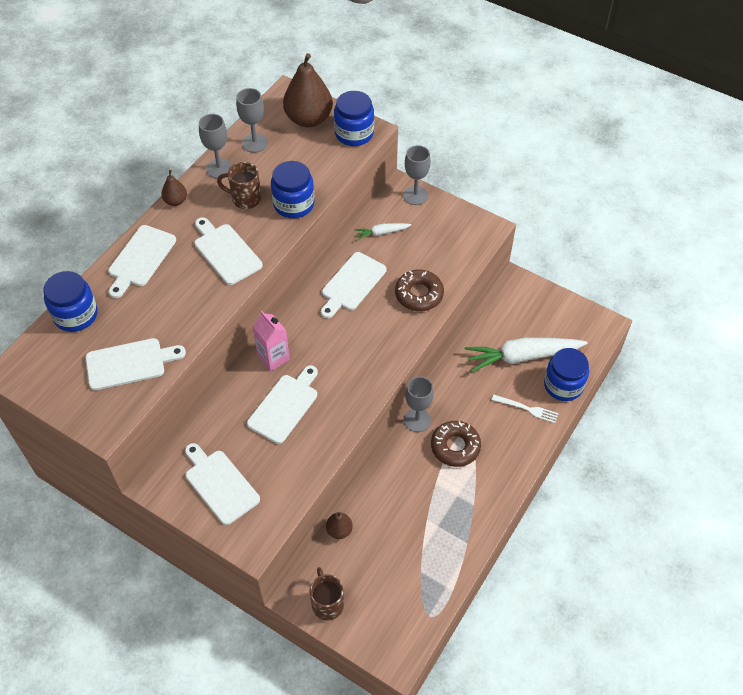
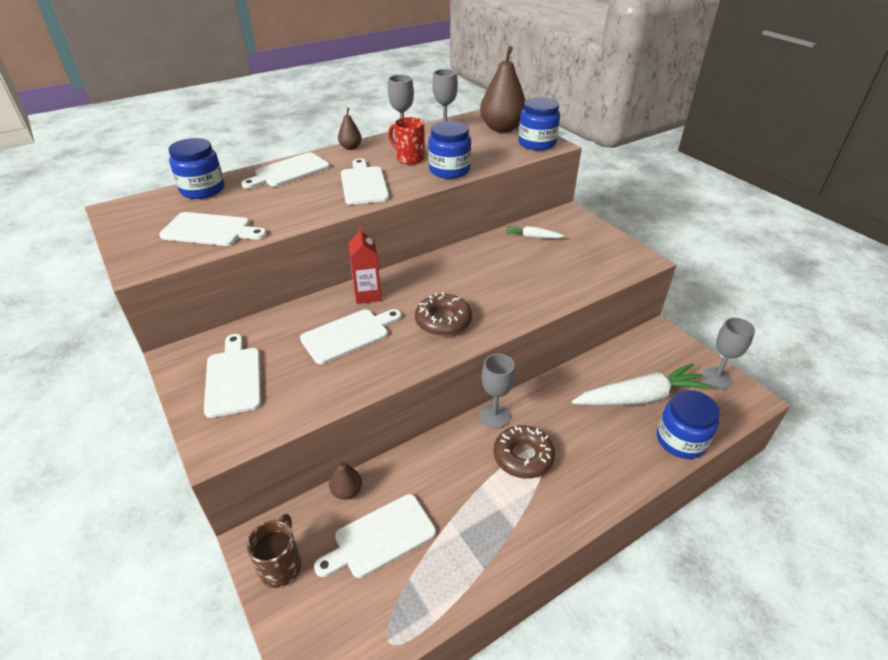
camera: 25 degrees right, 15 degrees down
(245, 199) = (409, 158): brown mug -> red mug
(273, 358) = (367, 295): pink carton -> red carton
(352, 284) = (481, 263): white cutting board -> white cutting board (380, 537)
(415, 195) = (580, 221): grey goblet -> grey goblet (716, 378)
(419, 294) = (543, 289): brown donut -> brown donut (443, 321)
(522, 357) = (640, 397): white carrot -> white carrot turned 150 degrees clockwise
(527, 409) = (626, 449): white fork -> none

